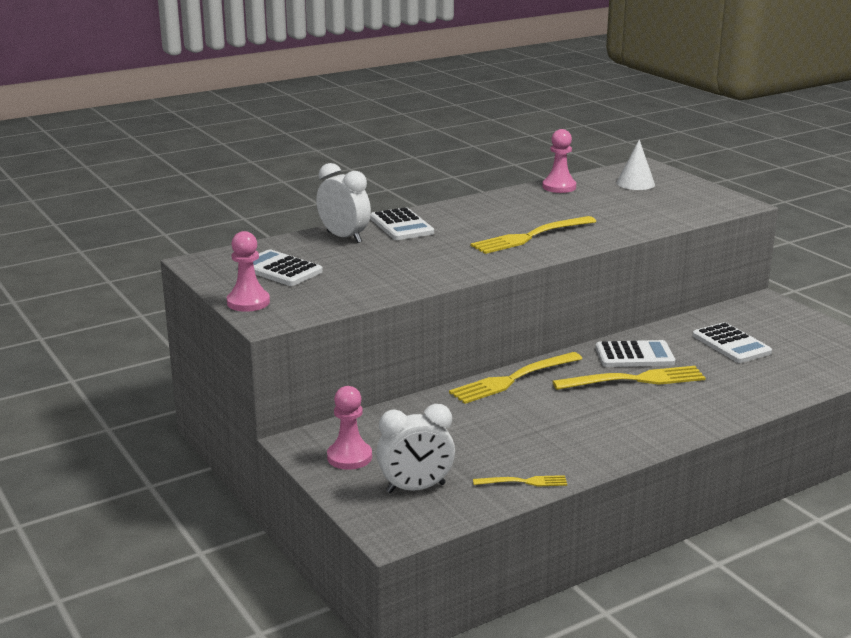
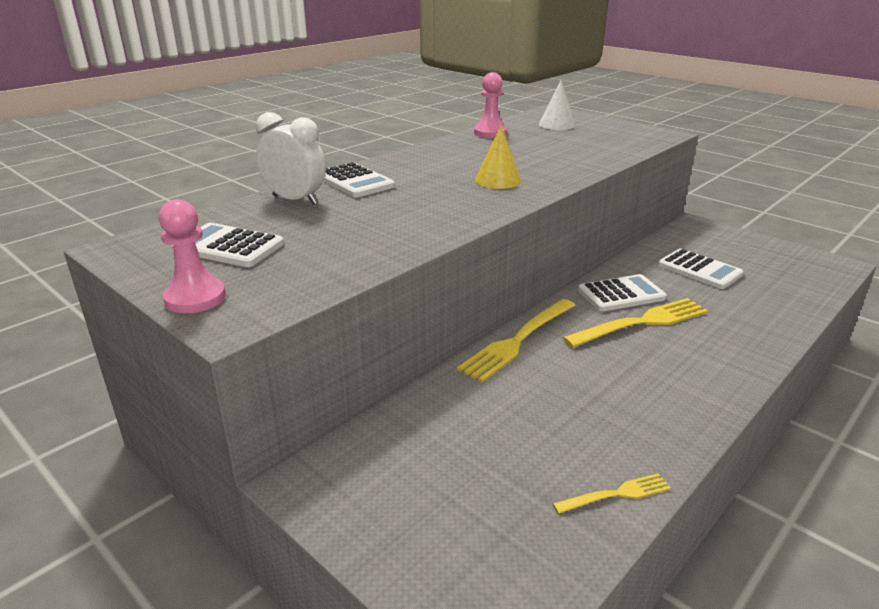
camera: 15 degrees left, 5 degrees up
(349, 457) = (374, 495): pink pawn -> none
(416, 488) = (485, 535): white clock -> none
(530, 236) = (498, 180): yellow fork -> yellow cone

